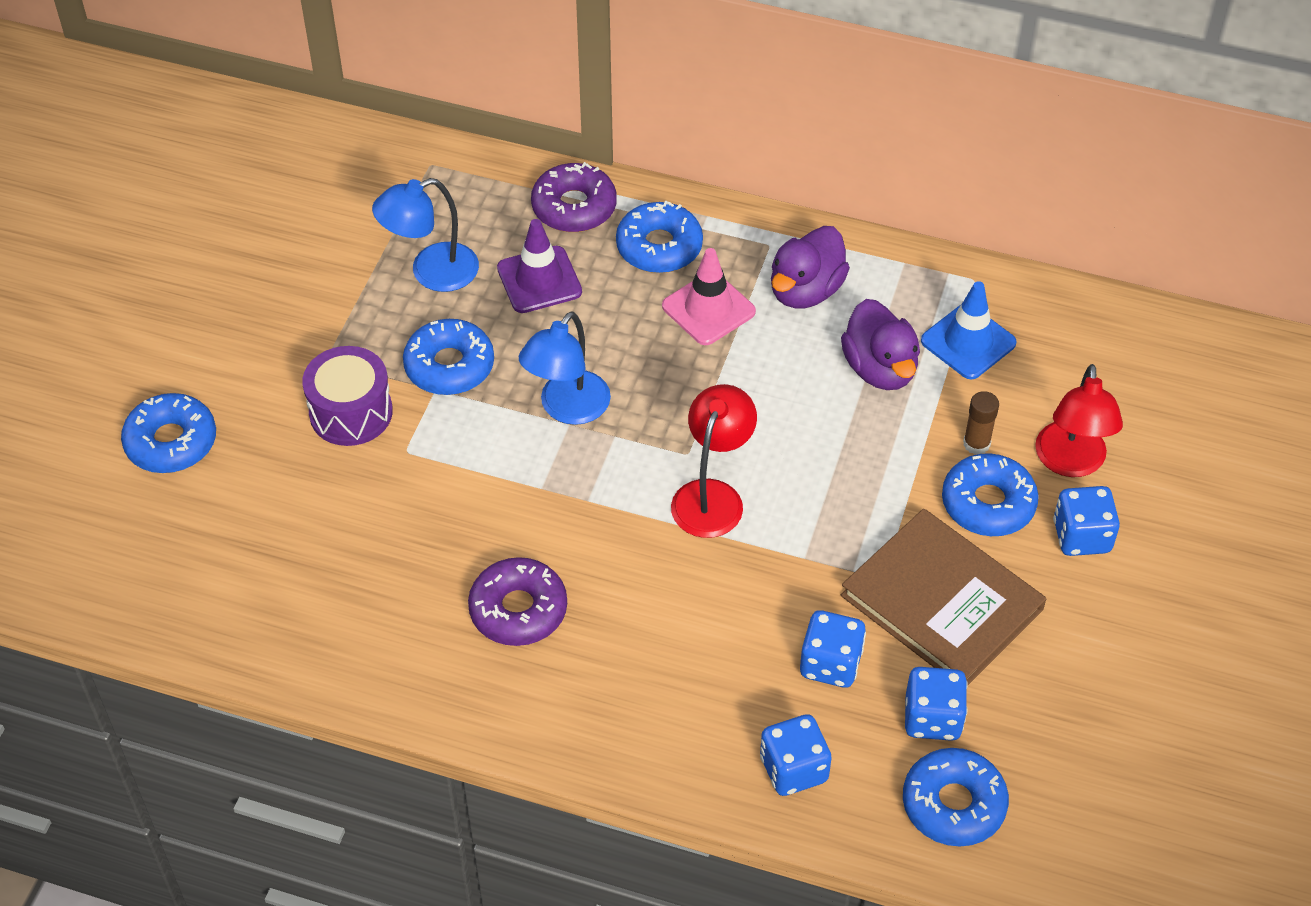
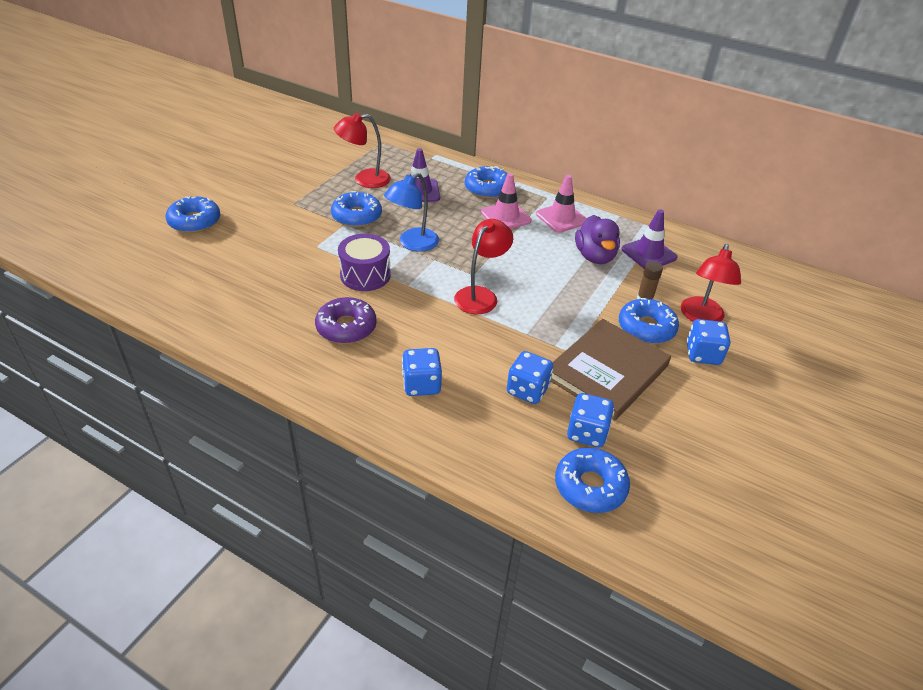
camera: 10 degrees right, 10 degrees down
(351, 412) = (295, 226): purple drum -> purple drum (365, 275)
(431, 272) = (364, 179): blue lamp -> red lamp
(574, 207) = (448, 167): purple donut -> none
(793, 769) = (486, 443): blue dice -> blue dice (421, 385)
(805, 291) = (561, 218): purple duck -> pink traffic cone
(941, 602) = (607, 371): brown book -> brown book turned 75 degrees clockwise
(968, 342) = (649, 253): blue traffic cone -> purple traffic cone

